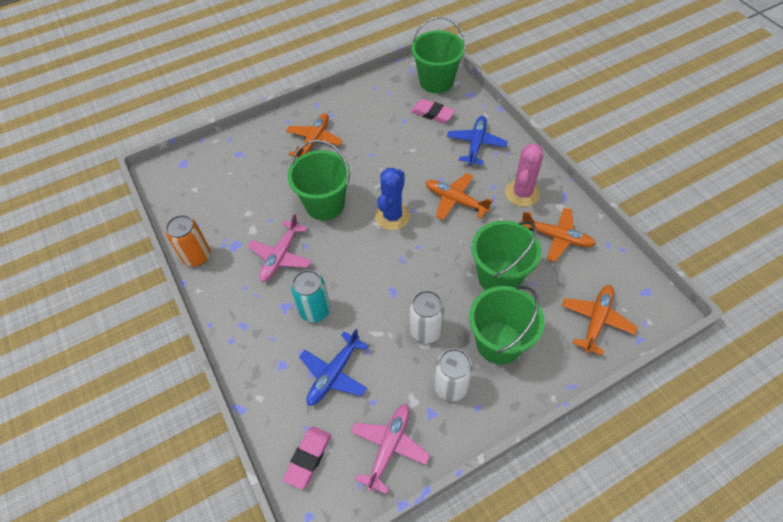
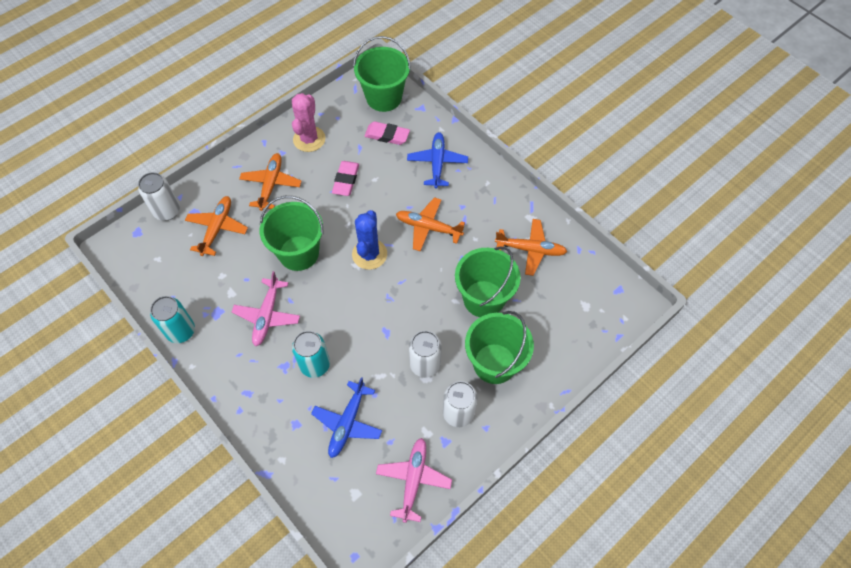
camera: 15 degrees left, 5 degrees up
(197, 256) = (181, 331): orange can -> turquoise can
(214, 150) = (167, 211): none -> white can
(308, 458) = (341, 505): pink eraser -> pink eraser (346, 180)
(522, 193) = (491, 209): pink cactus -> pink cactus (309, 139)
(596, 321) = (578, 326): orange plane -> orange plane (217, 228)

